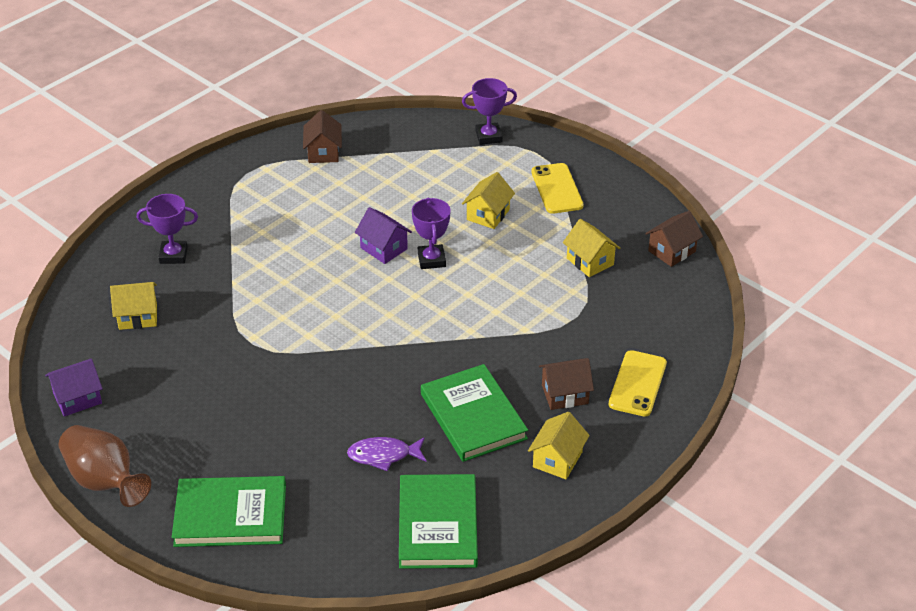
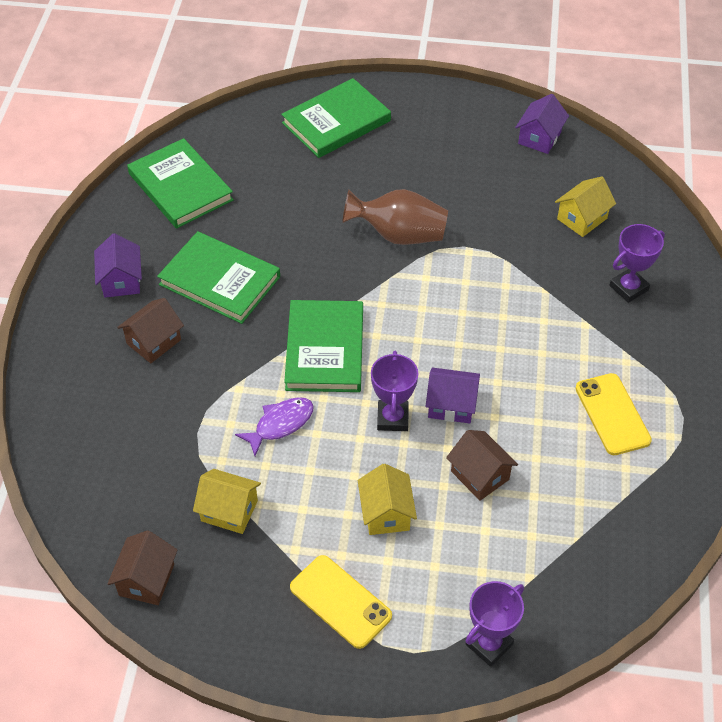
camera: 145 degrees right, 10 degrees up
(105, 481) = (447, 100): brown vase -> brown vase (399, 235)
(323, 152) = (642, 496): brown house -> brown house (479, 475)
(383, 455) = (266, 214): purple fish -> purple fish (280, 424)
(431, 260) = (392, 418): purple trophy -> purple trophy turned 45 degrees clockwise
(436, 324) = (324, 349): none -> green book
(557, 459) = (121, 280): yellow house -> purple house
(637, 384) = (92, 388): yellow phone -> yellow phone (612, 414)

